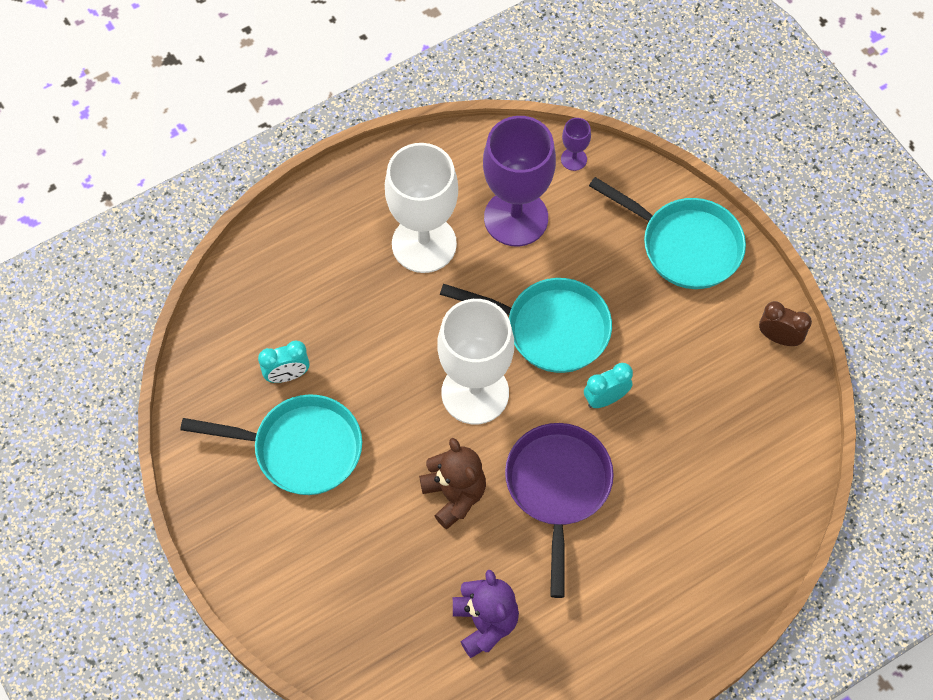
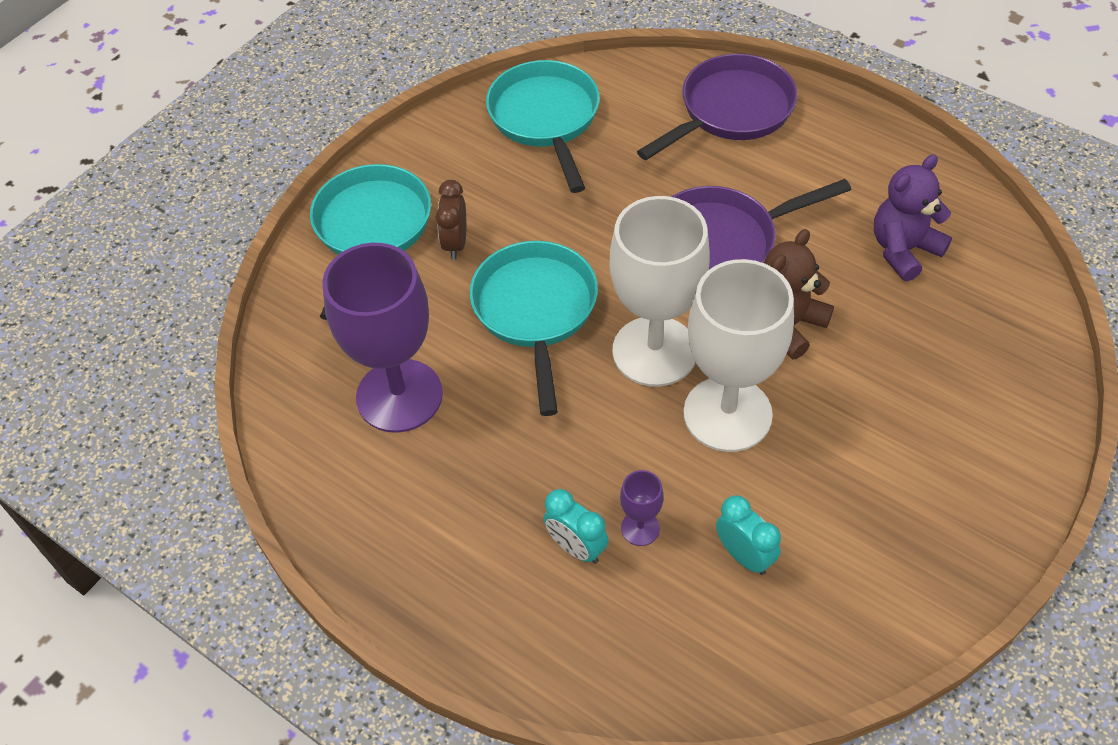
camera: 110 degrees left, 10 degrees down
(300, 449) = (830, 498): turquoise pan -> turquoise pan (546, 119)
(424, 244) = (480, 479): white goblet -> white goblet (727, 414)
(573, 159) = (289, 367): purple goblet -> purple goblet (640, 528)
(605, 399) = (596, 237): turquoise clock -> turquoise clock (576, 547)
(705, 568) = (730, 111): none -> purple pan
(779, 338) = (451, 127): brown clock -> brown clock (455, 243)

